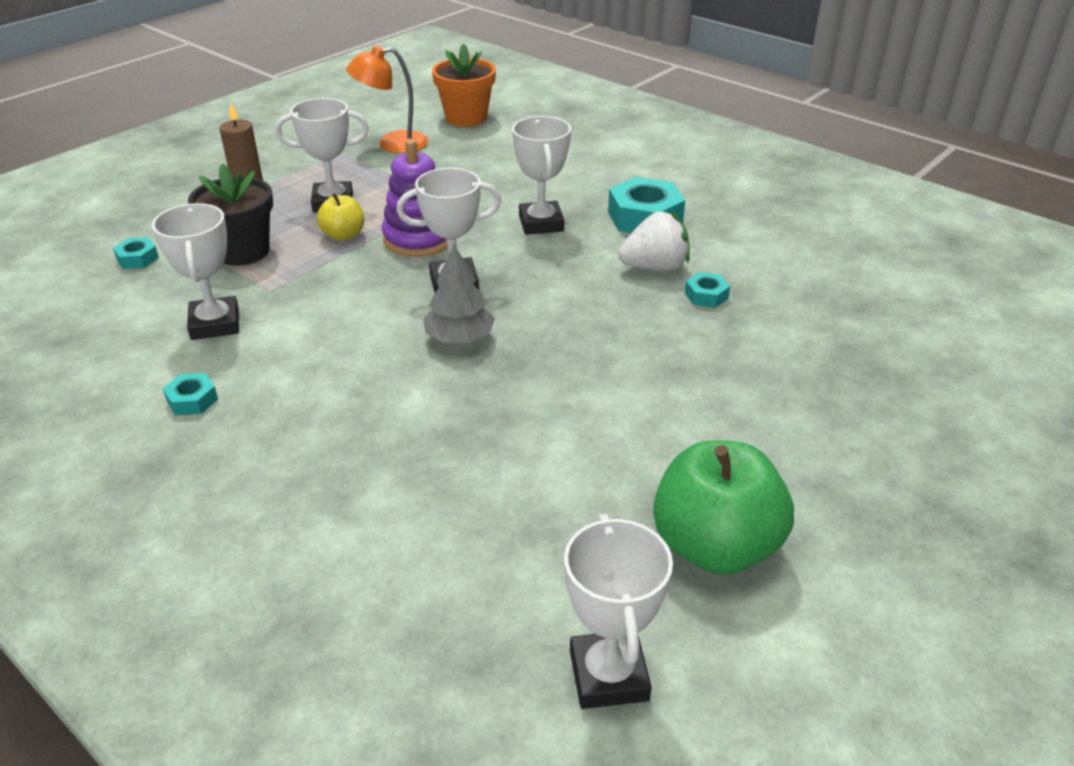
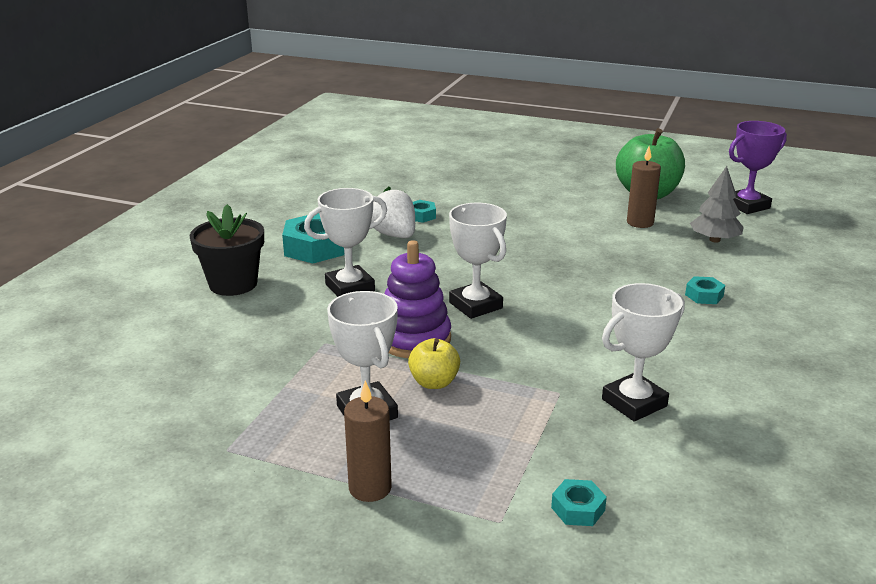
camera: 110 degrees left, 10 degrees down
(192, 400) = (729, 374): turquoise nut -> turquoise nut (704, 295)
(242, 251) = (508, 436): black flower pot -> black flower pot (233, 284)
(392, 144) = (190, 416): orange lamp -> none
(459, 338) = (547, 287): grey tree -> grey tree (714, 240)
(466, 118) = (95, 381): orange flower pot -> none
(598, 487) = (640, 222): none -> brown candle
(608, 675) = (747, 206): white trophy -> purple trophy

